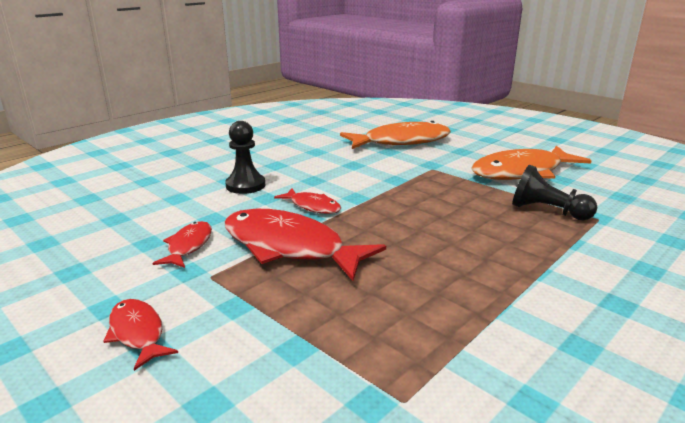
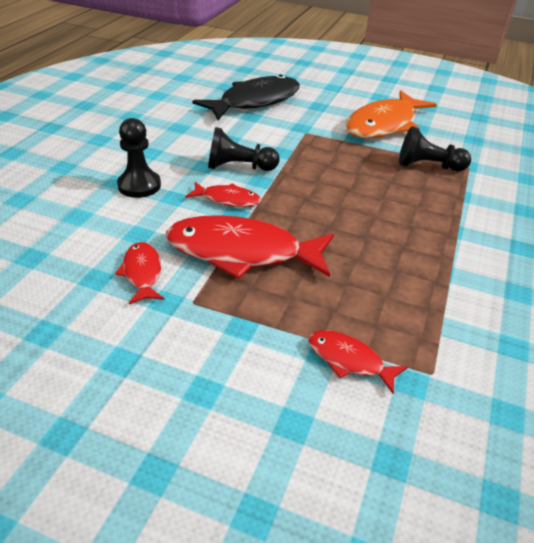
camera: 25 degrees left, 15 degrees up
(138, 333) = (176, 379): red fish -> red fish (349, 360)
(344, 185) = (239, 167): none -> black pawn
(401, 142) = (255, 101): orange fish -> black fish

